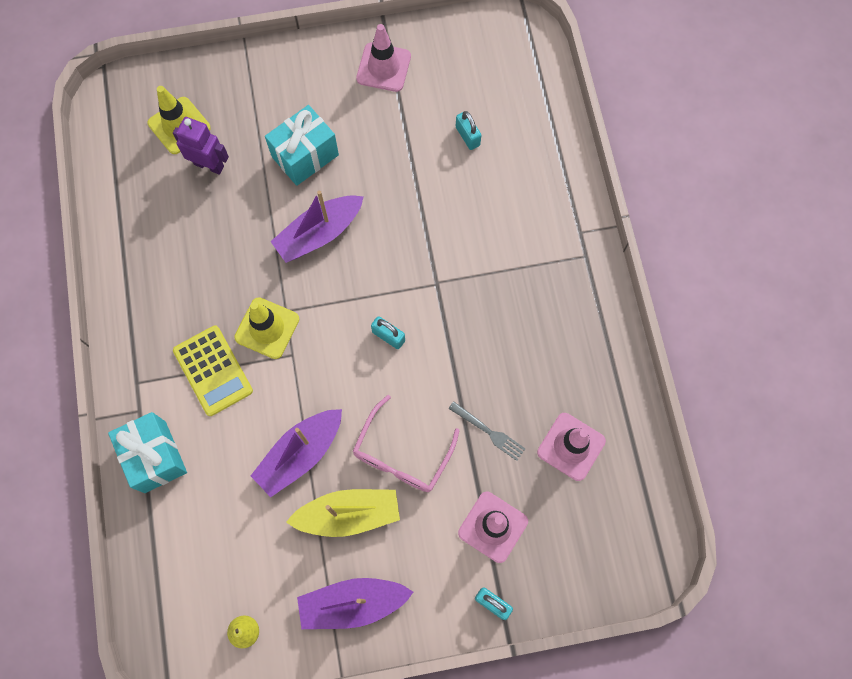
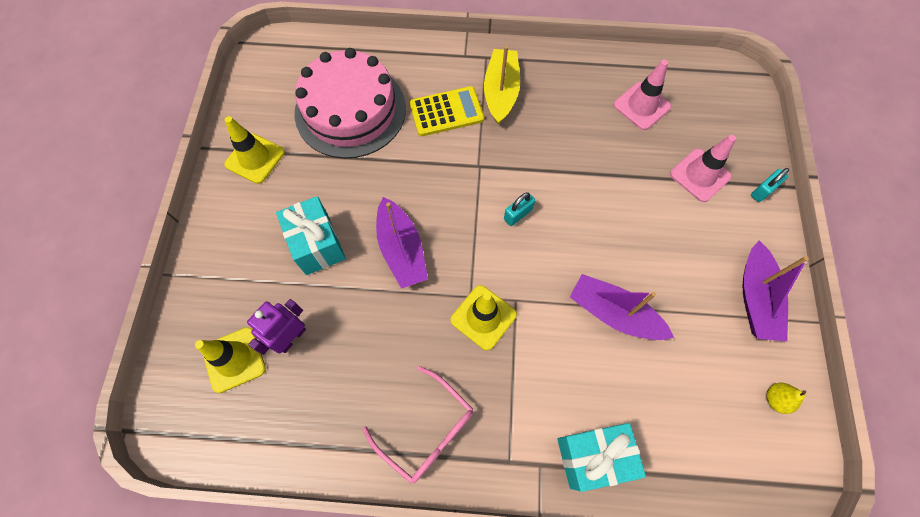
camera: 75 degrees left, 5 degrees down
(213, 371) = (514, 378): yellow calculator -> yellow calculator (446, 112)
(300, 454) = (613, 313): purple boat -> purple boat turned 150 degrees clockwise
(348, 514) = (675, 284): yellow boat -> yellow boat (501, 92)
(383, 67) = (255, 158): pink traffic cone -> yellow traffic cone
(402, 454) = (627, 228): pink glasses -> pink glasses (426, 429)
(467, 136) = (350, 110): turquoise padlock -> pink cake
(489, 432) = (620, 158): grey fork -> none

